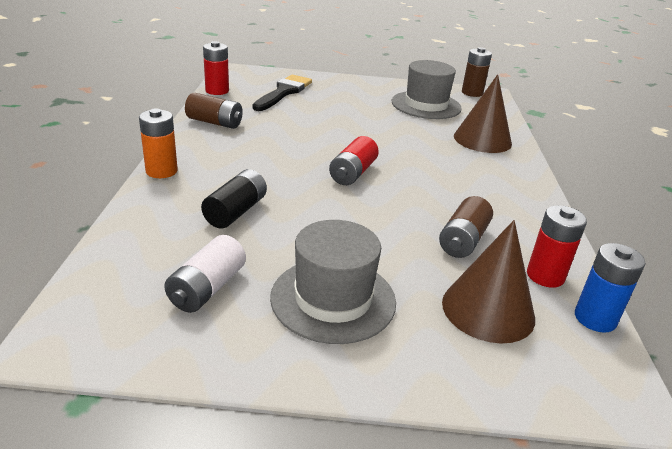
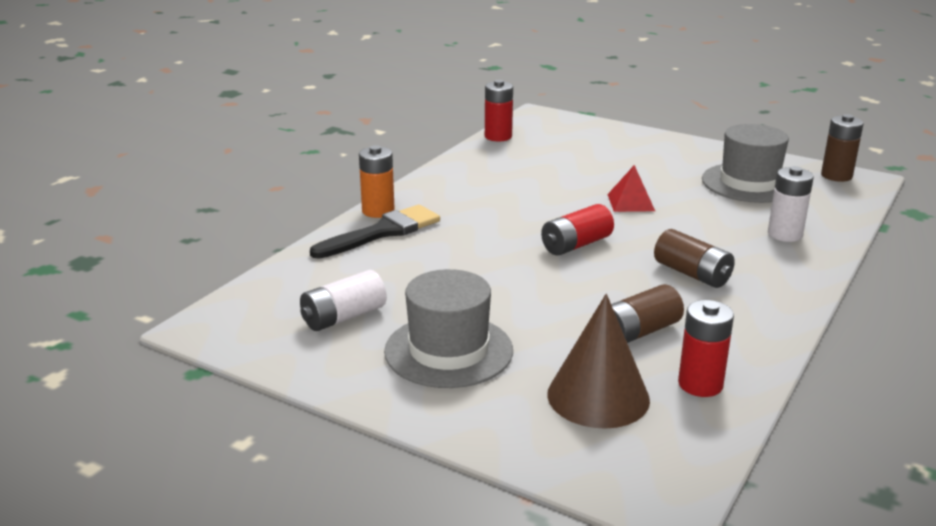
camera: 30 degrees right, 5 degrees down
(215, 122) = (468, 171): brown battery -> brown battery (692, 274)
(236, 212) = (420, 260): black battery -> none
(283, 92) = (575, 146): black brush -> black brush (382, 232)
(362, 131) = (631, 202): none -> red pyramid
(482, 140) = (785, 234): brown cone -> white battery
(595, 318) = (714, 433): blue battery -> none

